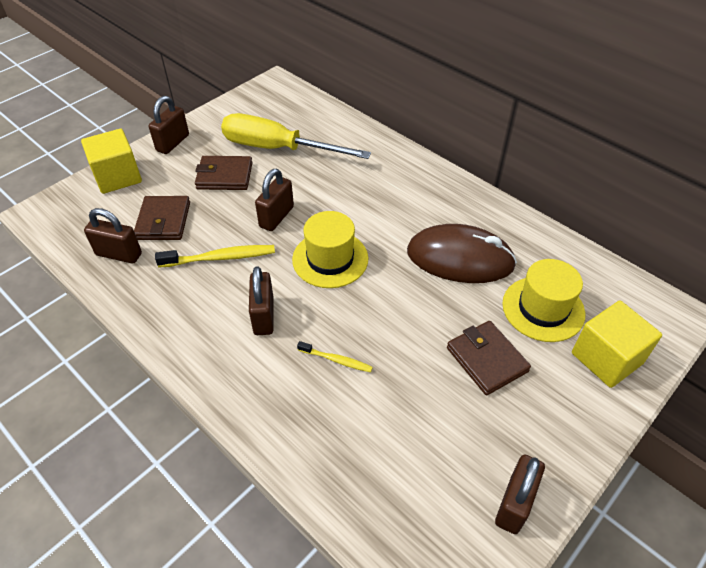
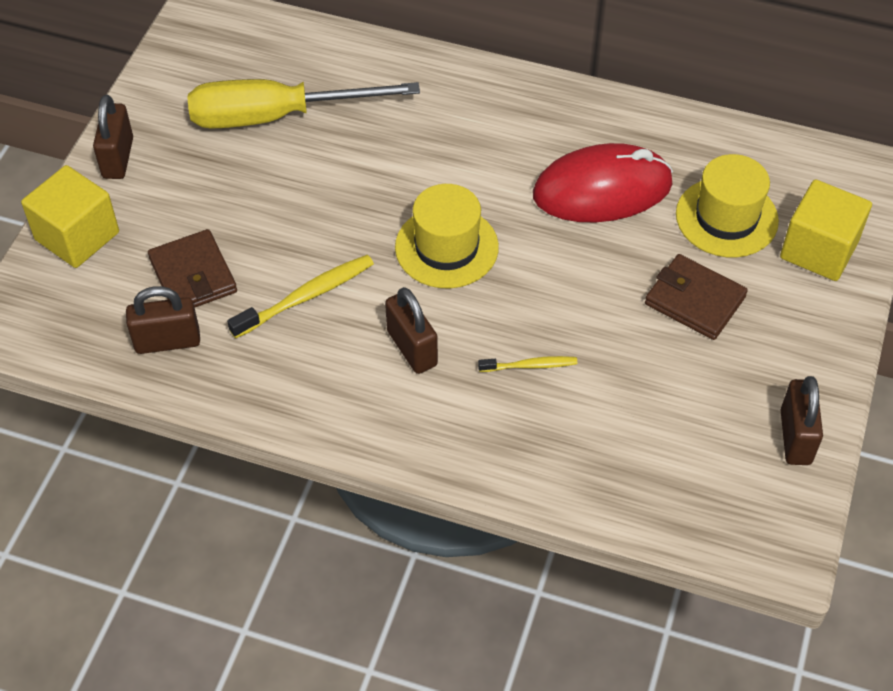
camera: 25 degrees left, 5 degrees up
(224, 176) = (230, 182): brown wallet -> none
(276, 217) = (341, 216): brown padlock -> none
(460, 259) = (602, 190): brown mouse -> red mouse

